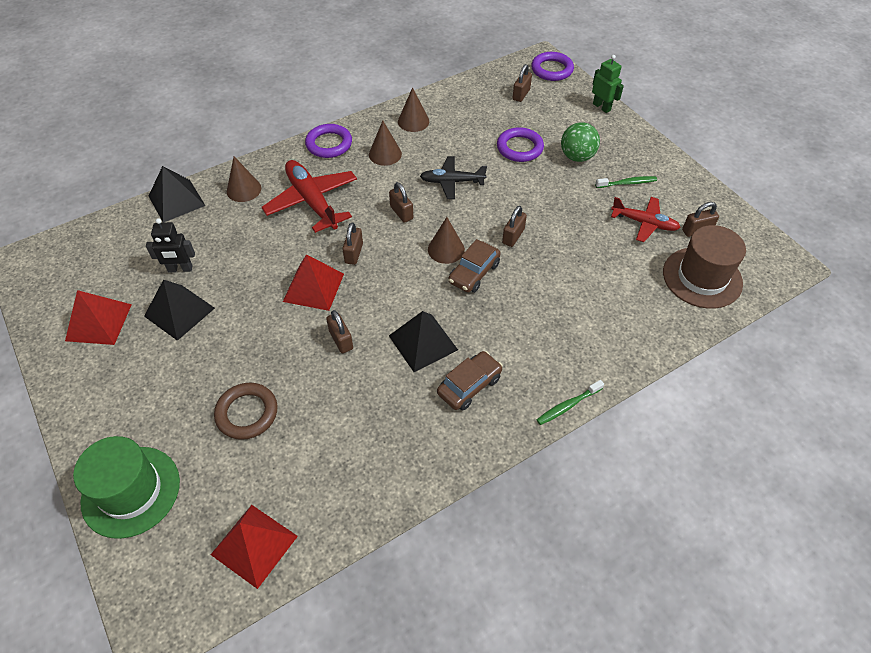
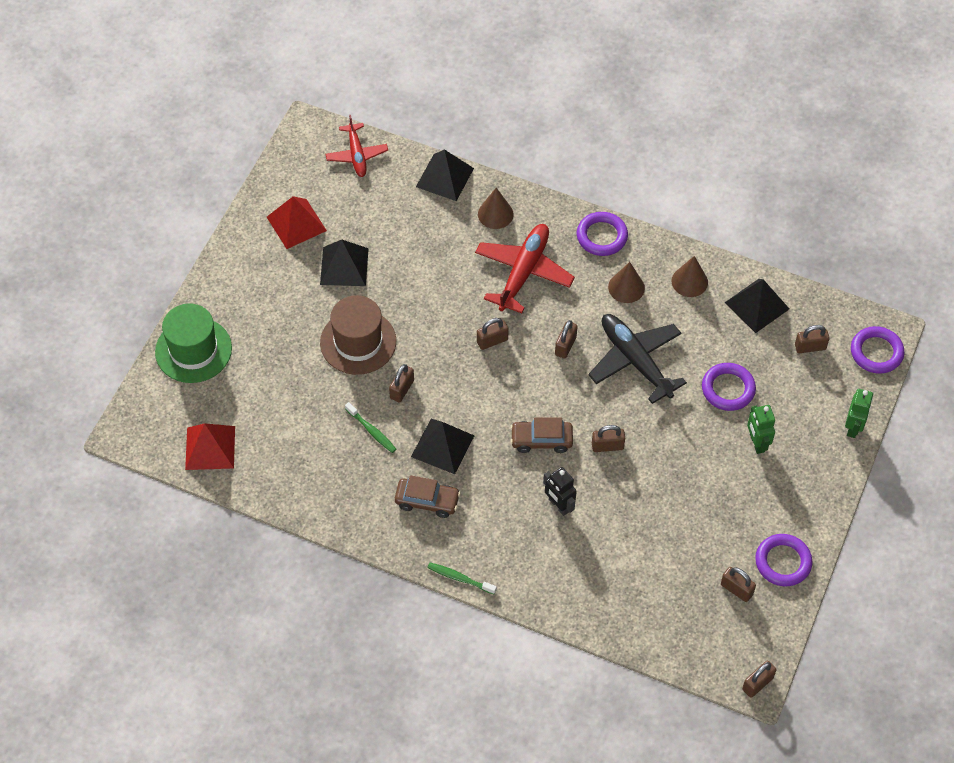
camera: 55 degrees right, 5 degrees up
(180, 269) = (381, 235): black robot -> black robot (558, 505)
(247, 413) = (296, 373): brown ring -> none
(313, 287) = (436, 337): red pyramid -> none
(446, 249) = (551, 404): brown cone -> none
(452, 182) = (635, 361): black plane -> black plane, size x1.59
(465, 101) = (757, 305): none -> black pyramid
(577, 157) = (756, 443): green ball -> green robot
(627, 183) = (754, 503): green toothbrush -> green toothbrush (372, 431)
(644, 223) = (710, 542): red plane -> red plane (357, 155)
(688, 194) = (783, 562): none -> purple ring
(702, 277) = (677, 618): brown hat -> brown hat (358, 342)
(790, 262) = (757, 683): none -> brown padlock

